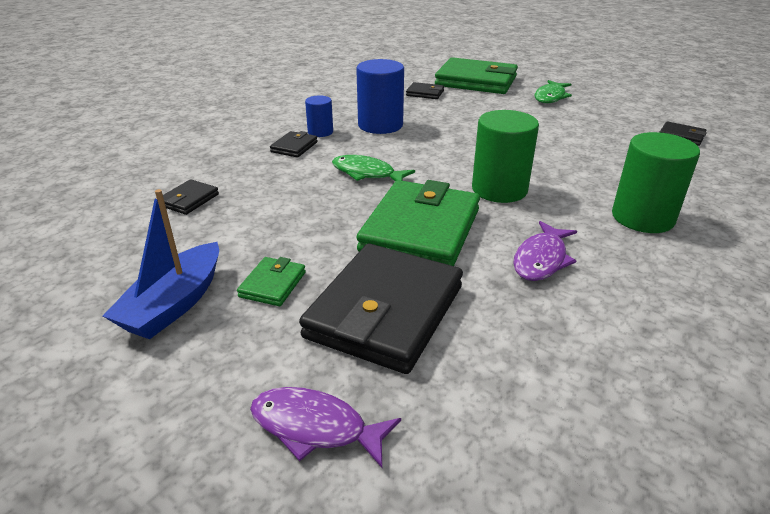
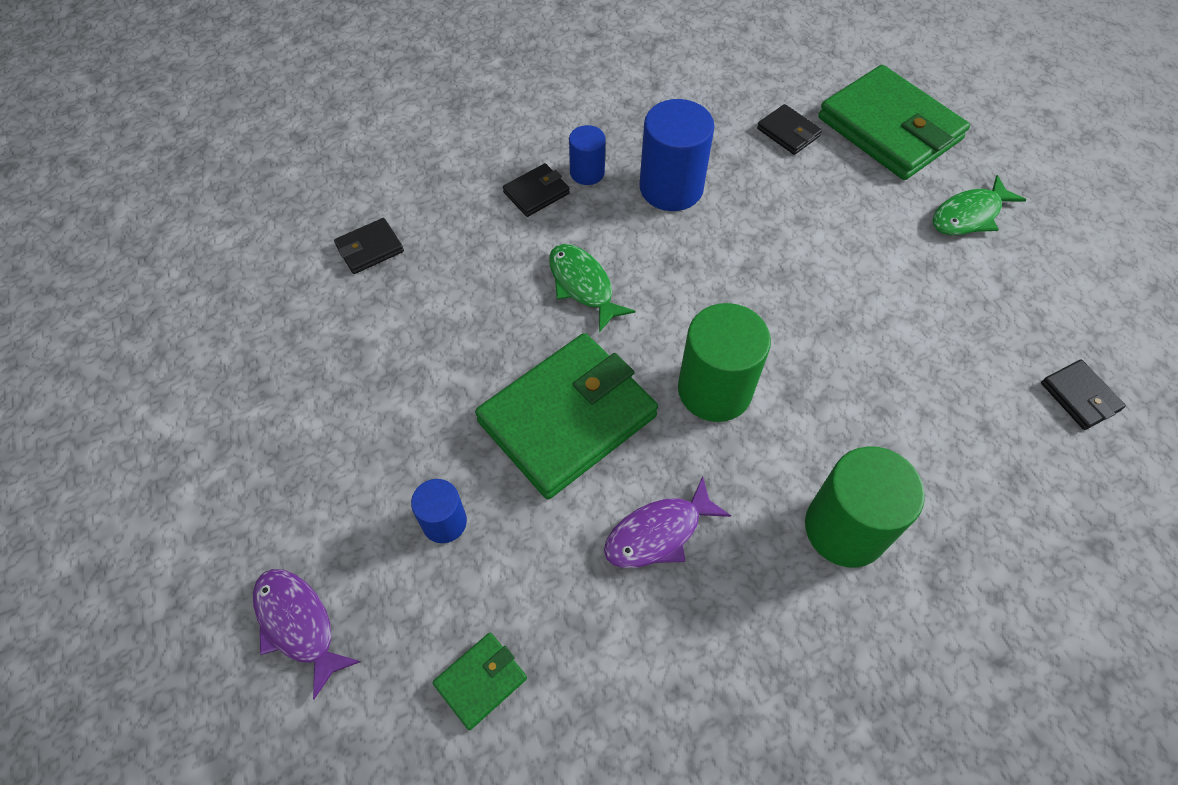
camera: 30 degrees right, 25 degrees up
(174, 304) = (275, 410): blue boat -> none
(273, 284) = (370, 428): green wallet -> green wallet (481, 681)
(385, 312) = (444, 522): black wallet -> blue cylinder

